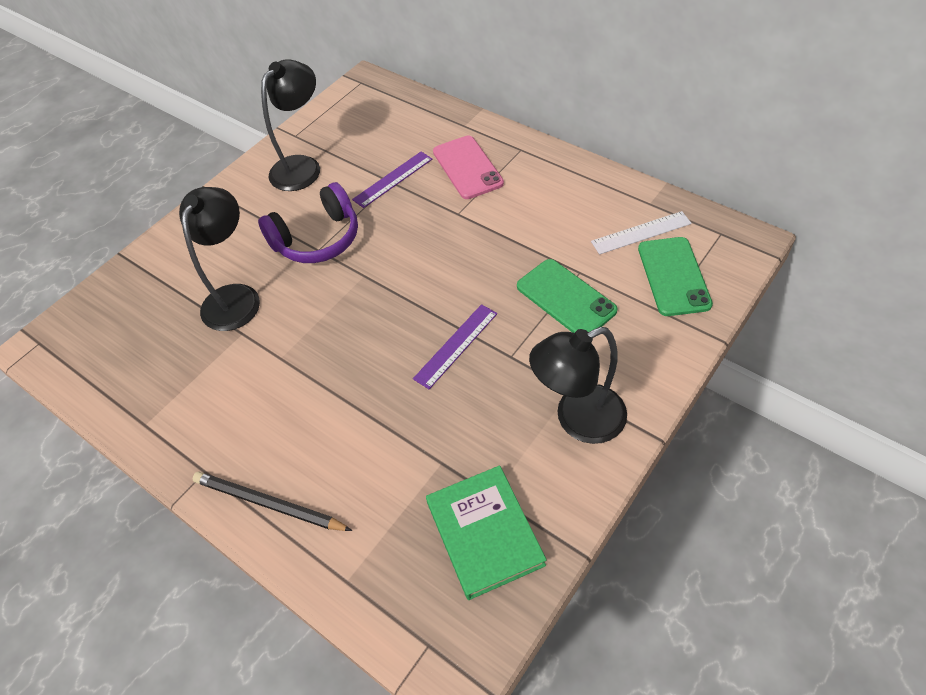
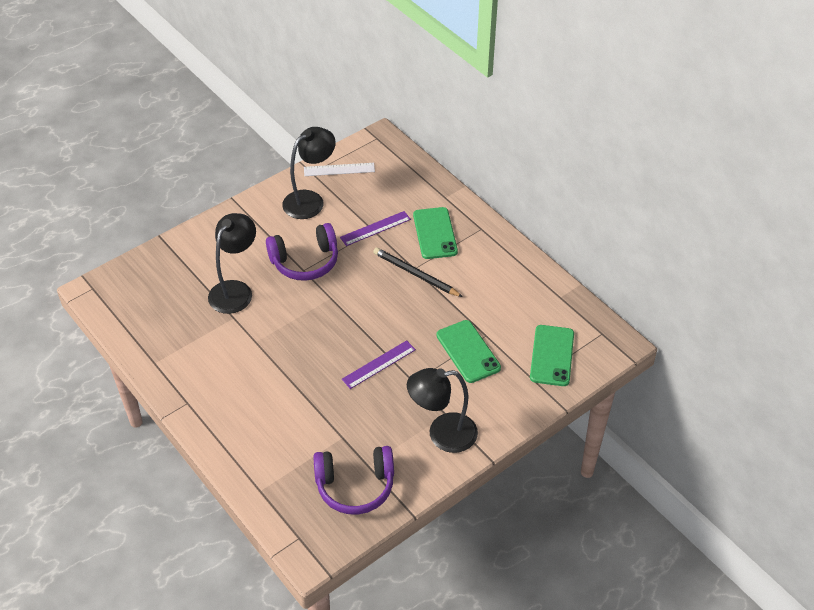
camera: 10 degrees right, 5 degrees down
(268, 504) = (224, 433): black pencil -> black pencil (415, 274)
(467, 167) = (435, 233): pink phone -> green phone
(485, 533) = (355, 486): green book -> purple headphones
(641, 232) = (543, 317): white ruler -> white ruler (339, 169)

